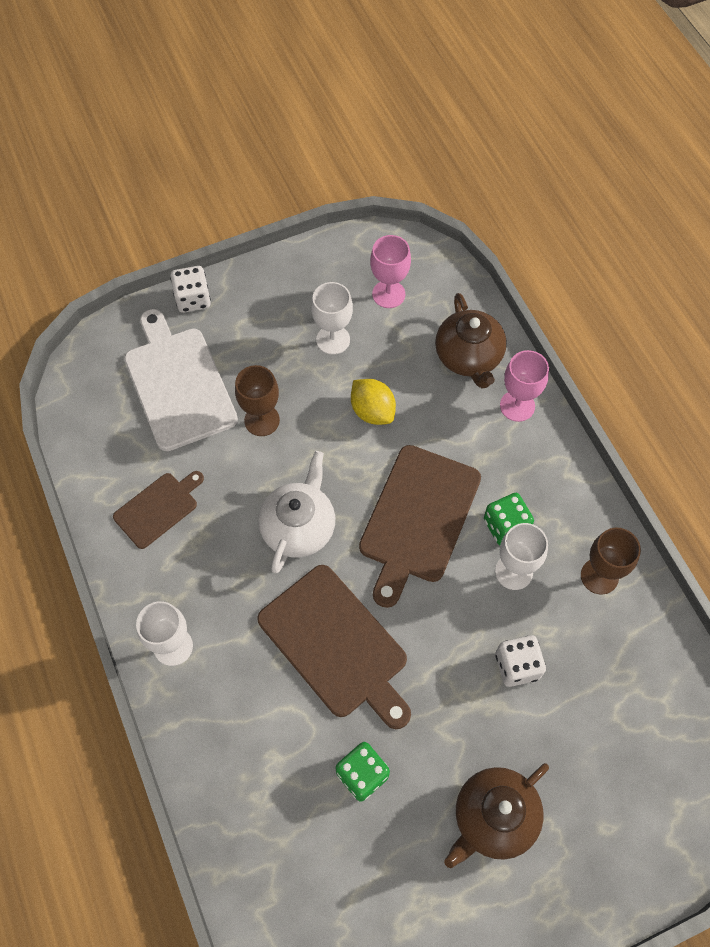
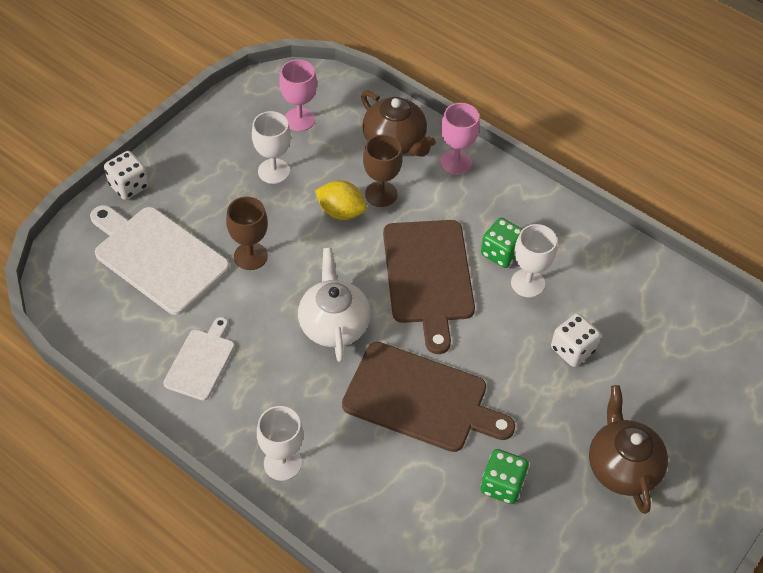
camera: 30 degrees left, 10 degrees down
(158, 508) = (201, 361): brown cutting board -> white cutting board
(493, 817) = (622, 466): brown teapot -> brown teapot turned 150 degrees clockwise
(599, 576) = (594, 258): brown goblet -> brown goblet (381, 194)

